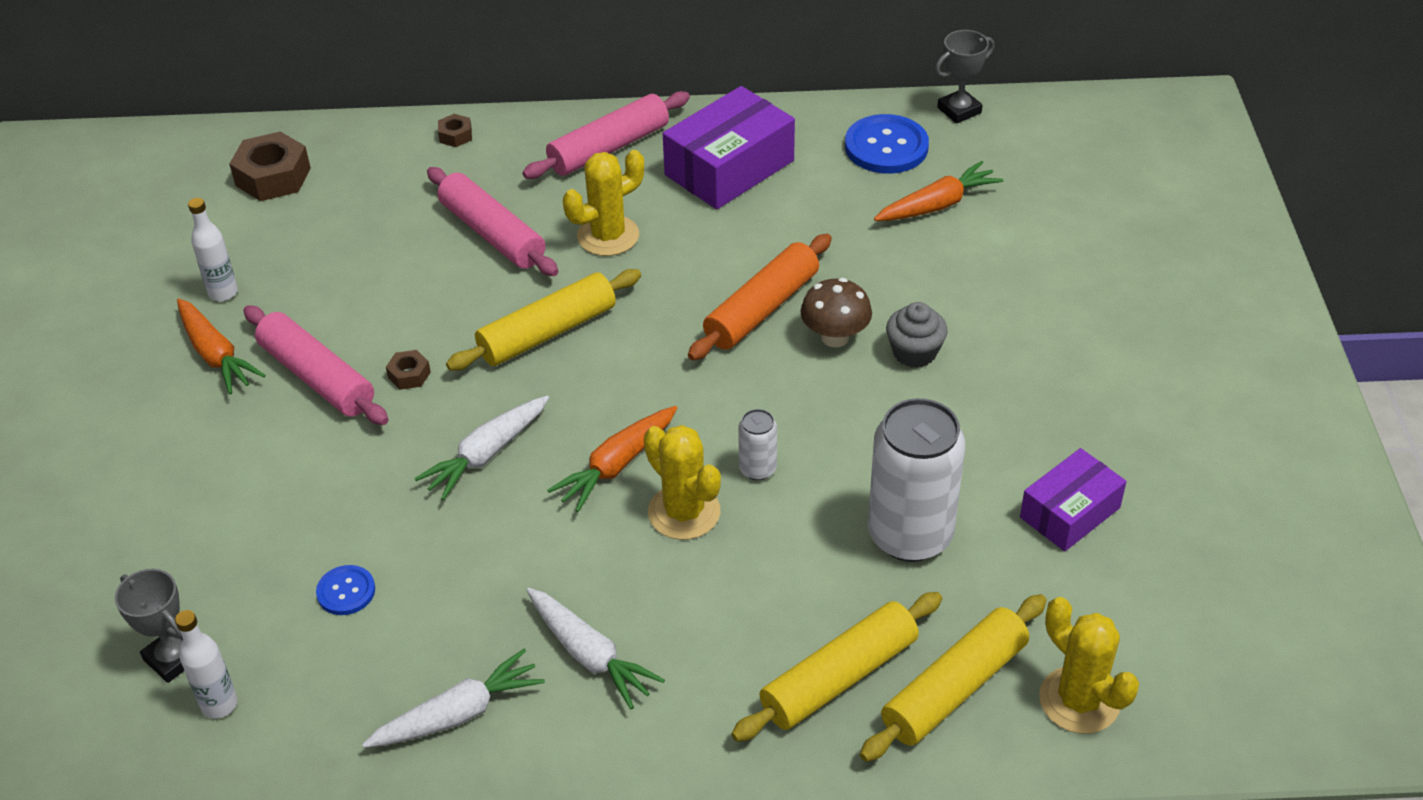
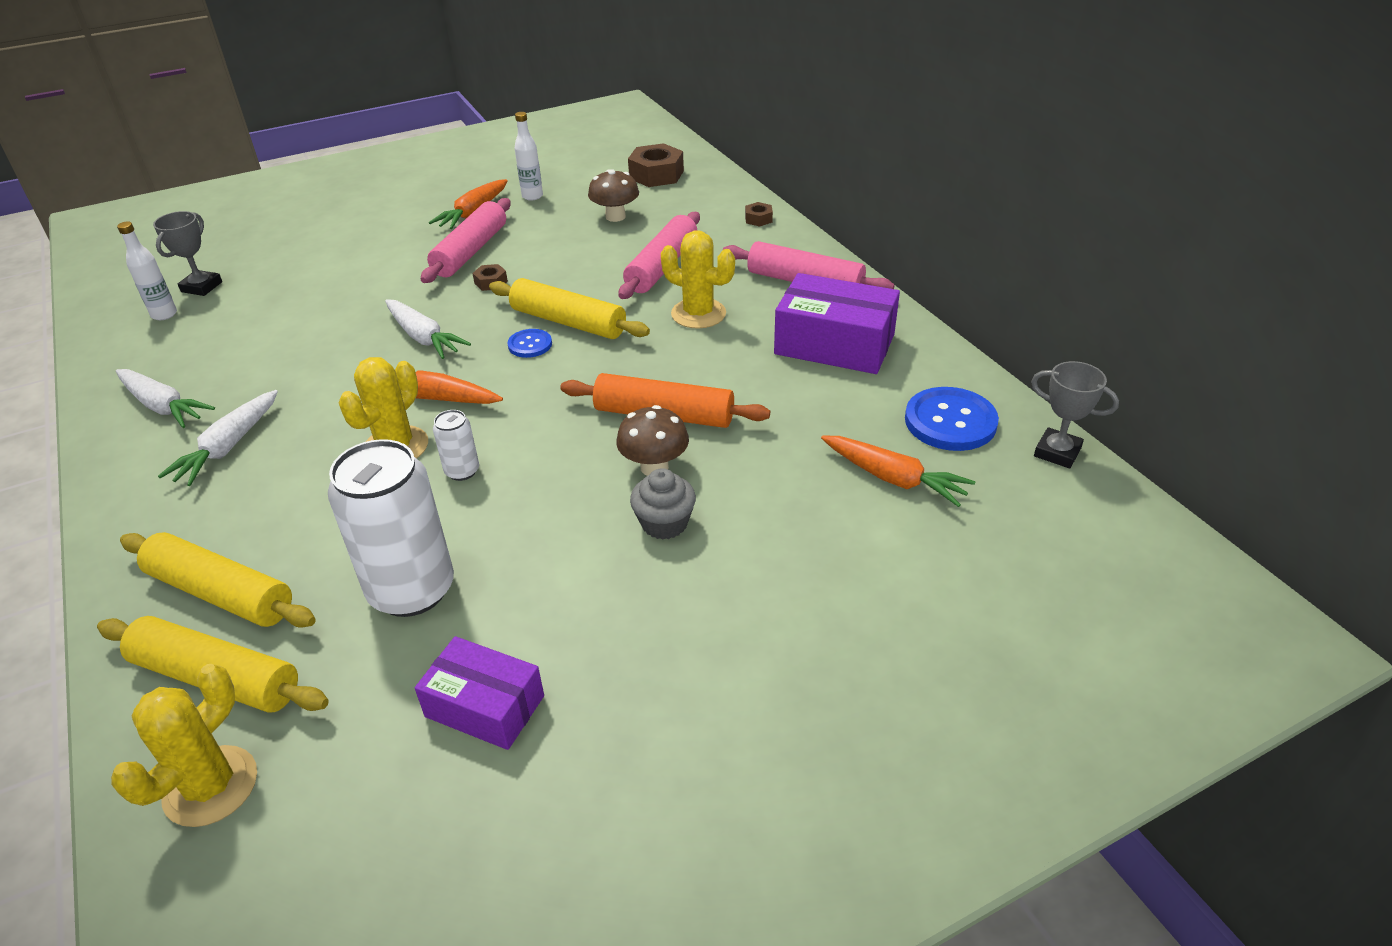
camera: 65 degrees right, 5 degrees down
(346, 237) = (615, 217): none -> brown mushroom
(346, 591) = (271, 326): blue button -> blue button (530, 345)
(486, 454) = (424, 337): white carrot -> white carrot turned 150 degrees counterclockwise

